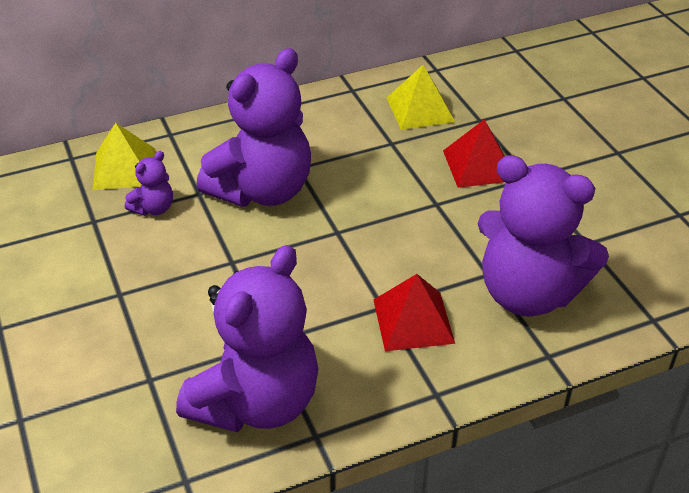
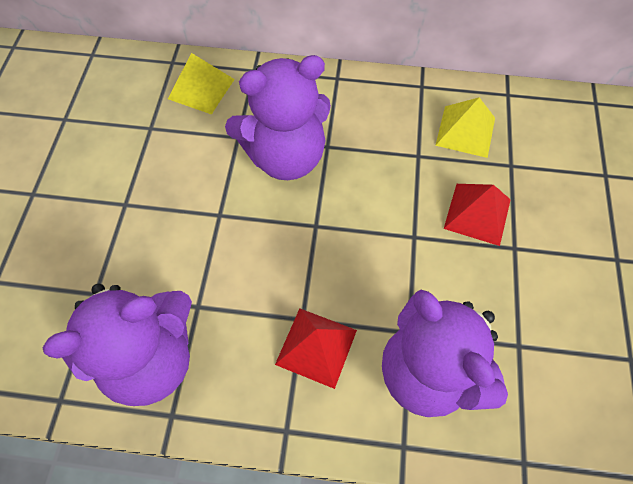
camera: 30 degrees right, 20 degrees up
(153, 208) = (197, 136): purple teddy bear -> none

